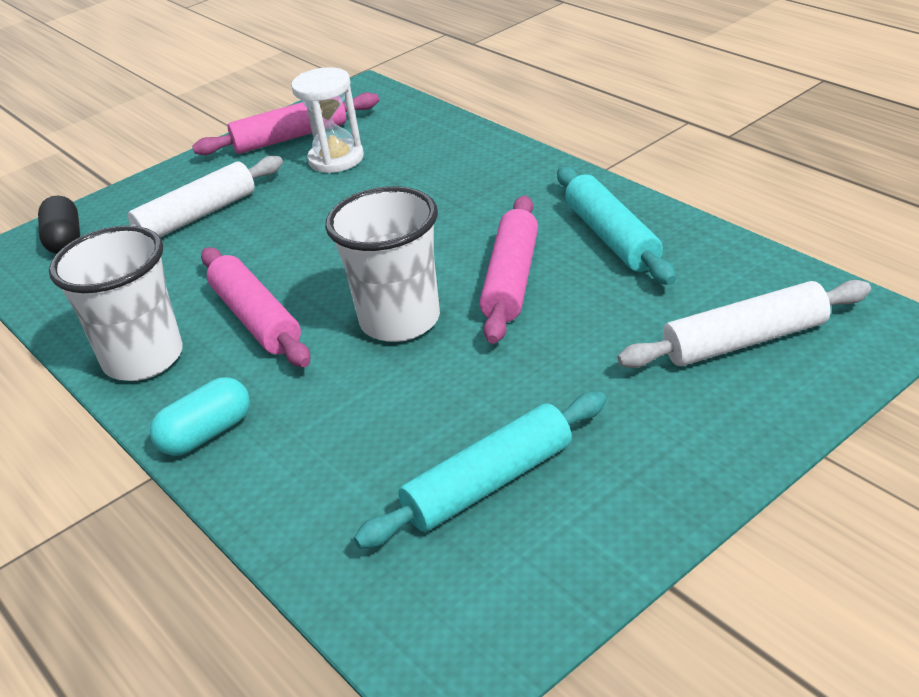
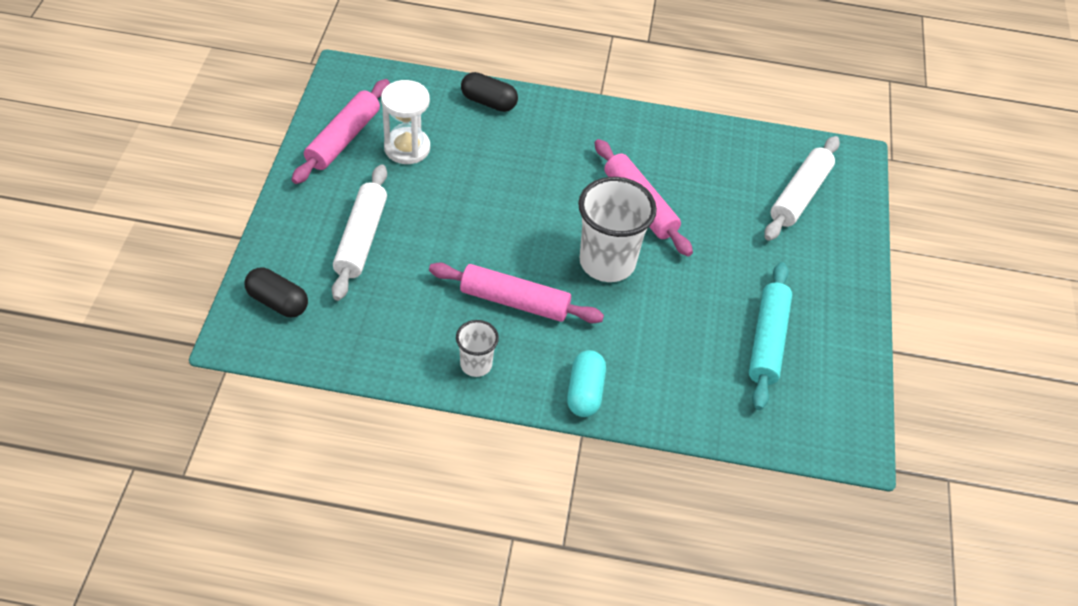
camera: 50 degrees left, 15 degrees up
(143, 359) = (476, 364): white cup -> white cup, size x0.52
(466, 144) = (488, 102): none -> black capsule
(612, 237) = (664, 150): turquoise rolling pin -> none

